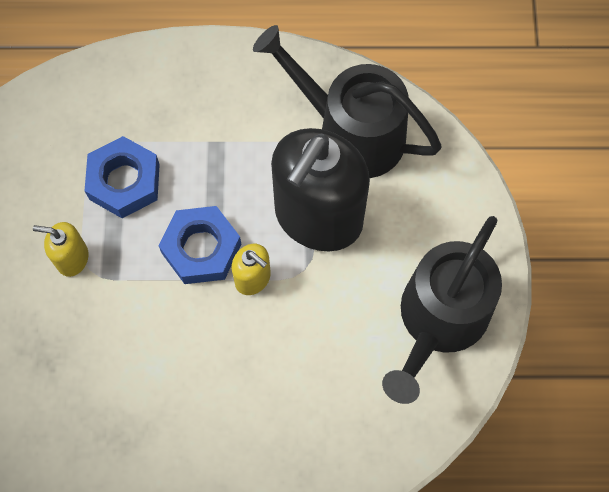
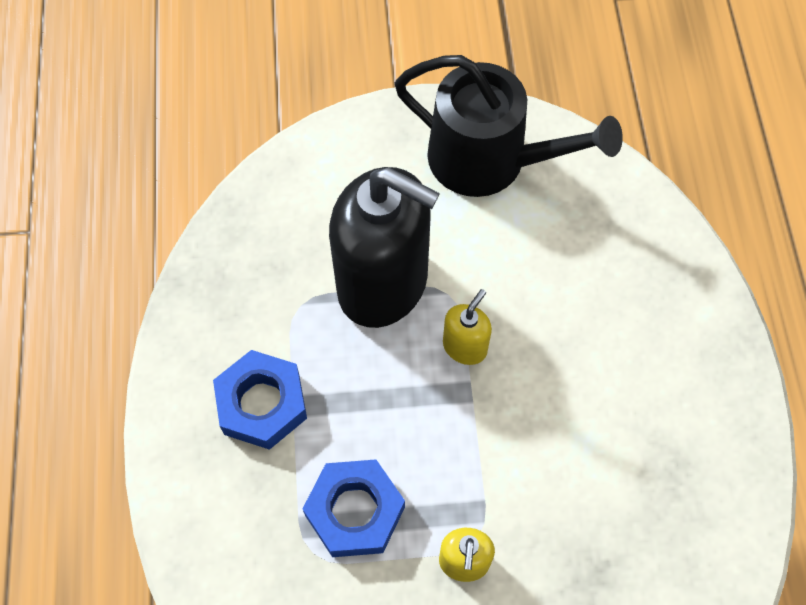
camera: 95 degrees left, 5 degrees down
(201, 249) = (435, 407): blue nut -> blue nut (262, 404)
(351, 132) = (275, 257): black watering can -> none

